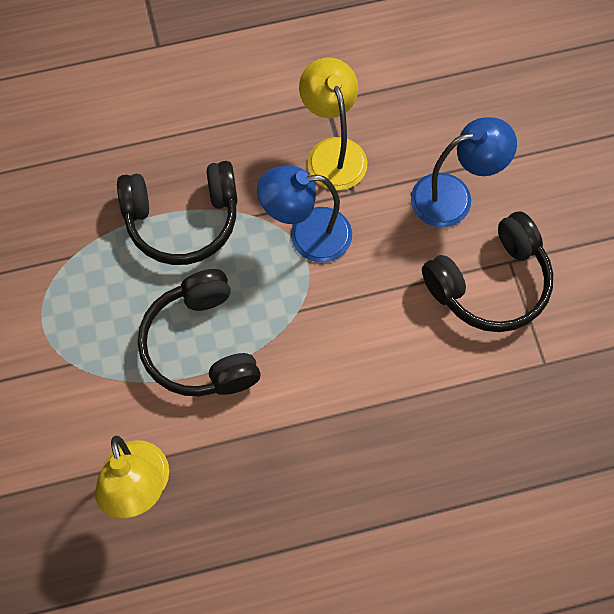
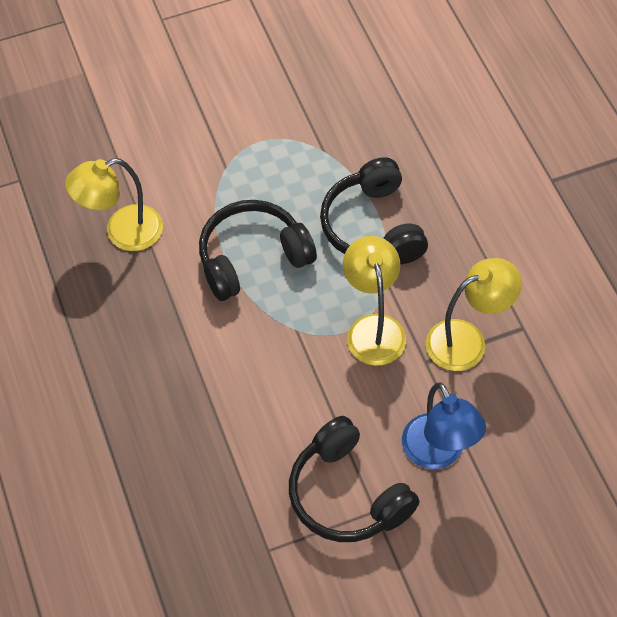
camera: 85 degrees right, 10 degrees down
(307, 235) = (373, 328): blue lamp -> yellow lamp

